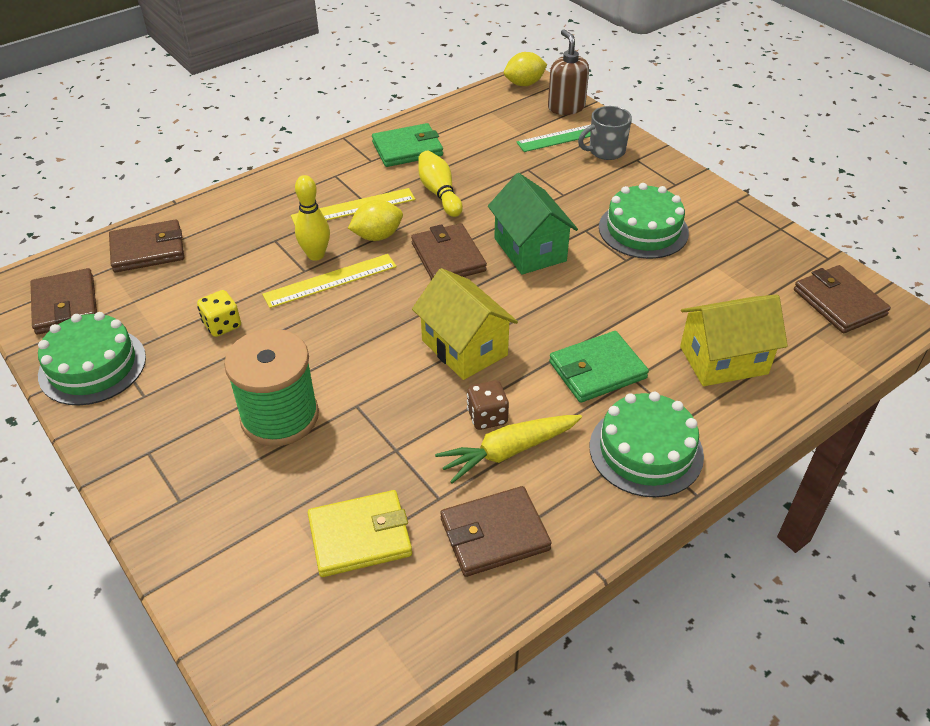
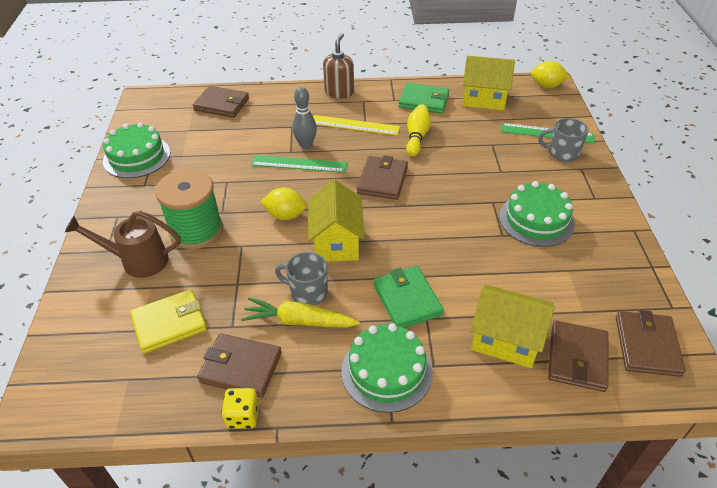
camera: 35 degrees right, 0 degrees up
(65, 305) = (155, 118): brown wallet -> brown wallet (577, 358)
(222, 325) = (218, 164): yellow dice -> yellow dice (243, 416)
(239, 489) = (138, 261): none -> brown watering can
(316, 255) = (306, 145): yellow bowling pin -> grey bowling pin
(330, 281) = (299, 164): yellow ruler -> green ruler
(360, 536) = (169, 323): yellow wallet -> yellow wallet turned 45 degrees counterclockwise
(377, 236) = (352, 148): yellow lemon -> yellow lemon (285, 215)
(472, 122) = (484, 99): none -> yellow house
(487, 417) = (308, 292): brown dice -> grey mug
(530, 249) = (441, 198): green house -> none
(566, 107) = (562, 112): brown soap dispenser -> brown soap dispenser (339, 92)
(597, 370) = (407, 299): green wallet -> green wallet turned 60 degrees clockwise

